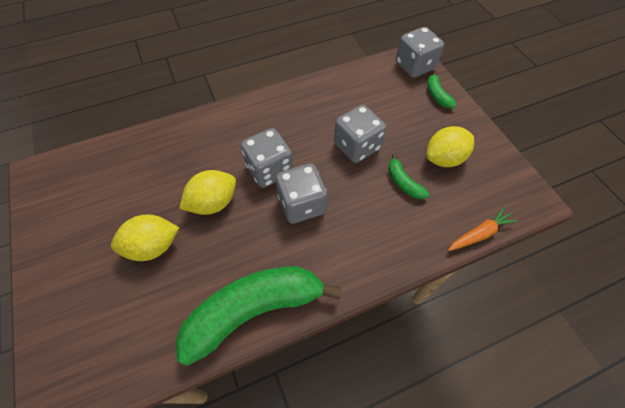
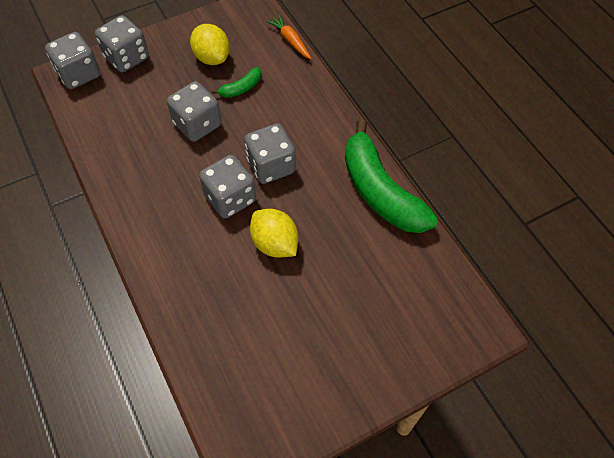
camera: 95 degrees left, 0 degrees up
(153, 246) = (331, 288): yellow lemon -> none
(437, 95) = (126, 58): green banana -> grey dice

